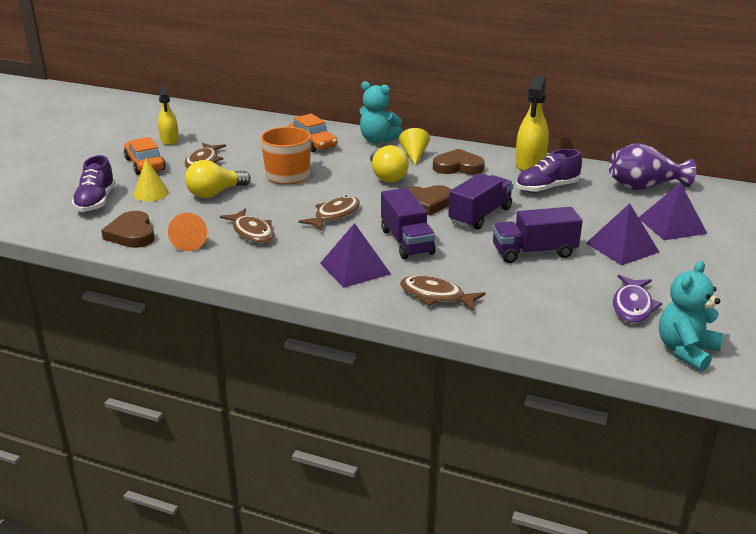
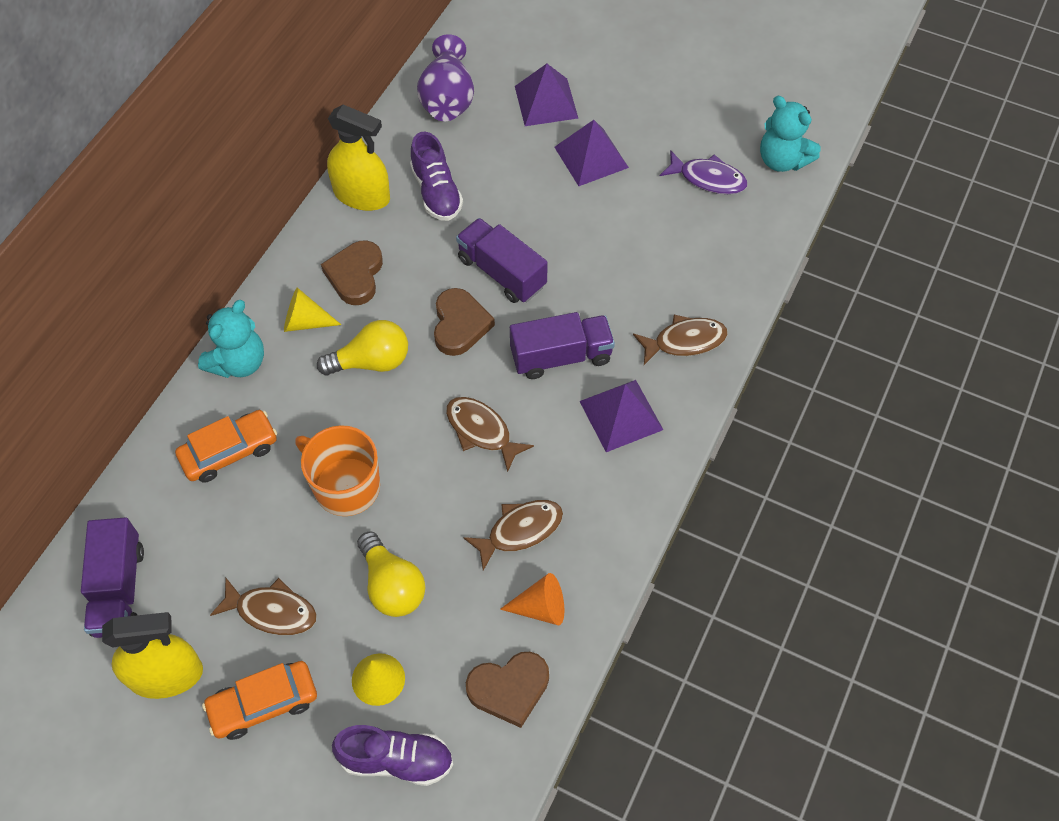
camera: 85 degrees left, 30 degrees up
(169, 140) = (166, 675): yellow spray bottle -> yellow spray bottle, size x1.54
(436, 296) = (685, 341): brown fish -> brown fish turned 135 degrees counterclockwise
(534, 252) = (596, 237): purple truck -> purple truck (119, 589)

